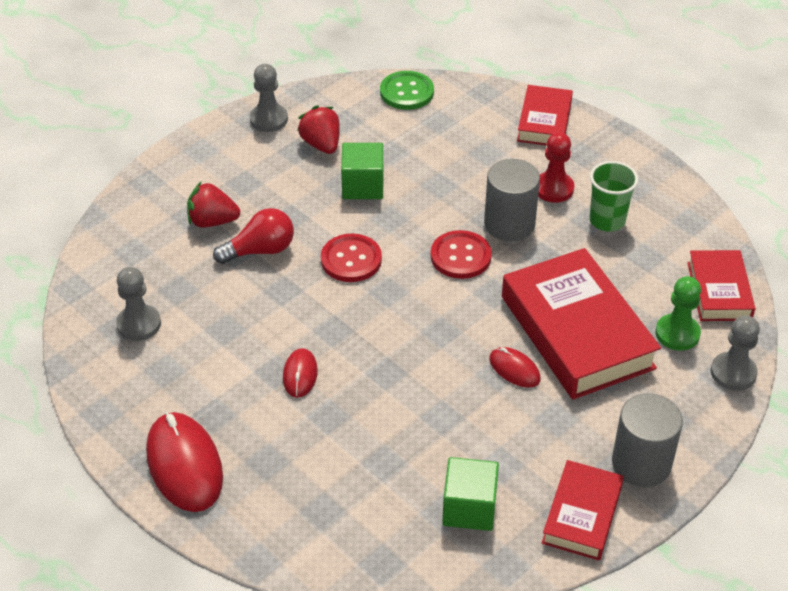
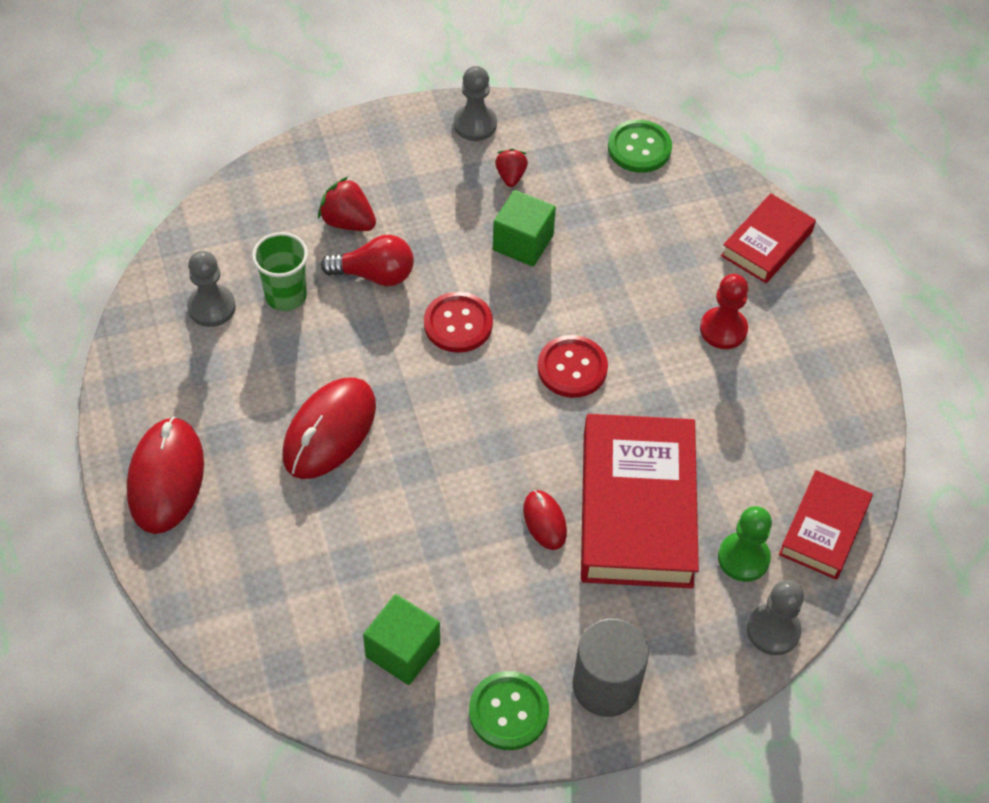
camera: 25 degrees right, 10 degrees up
(300, 375) = (330, 431): red mouse -> red mouse, size x1.92
(321, 144) = (510, 176): red strawberry -> red strawberry, size x0.67
(509, 224) = (648, 351): grey cylinder -> none
(582, 515) = (508, 712): red book -> green button
(607, 220) = (756, 392): green cup -> green cup (286, 296)

